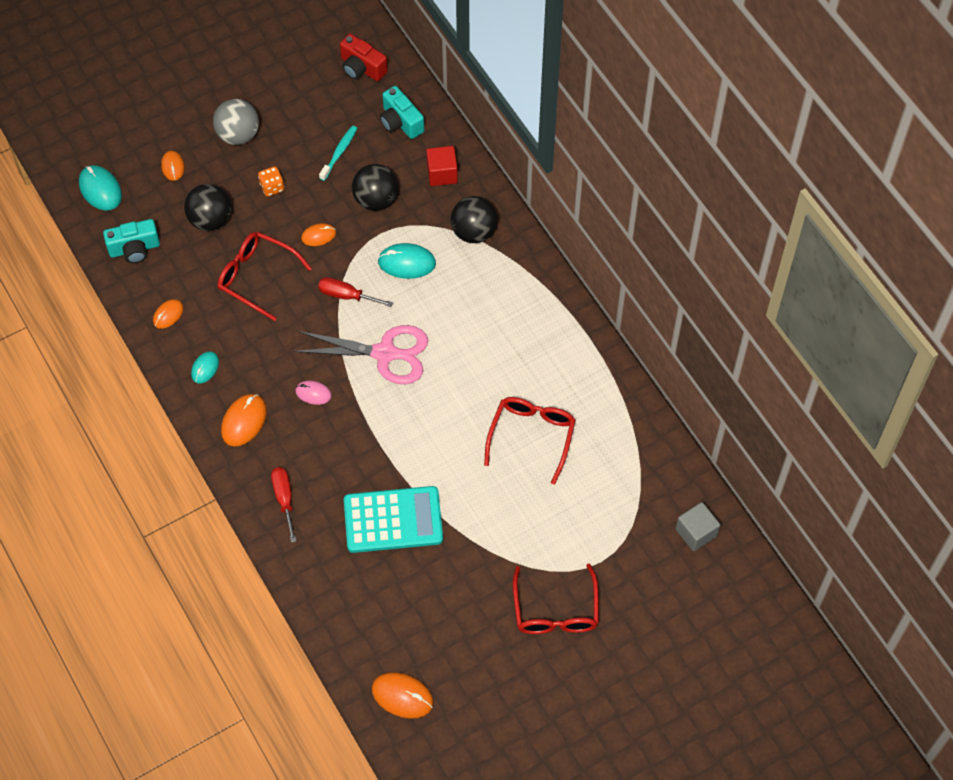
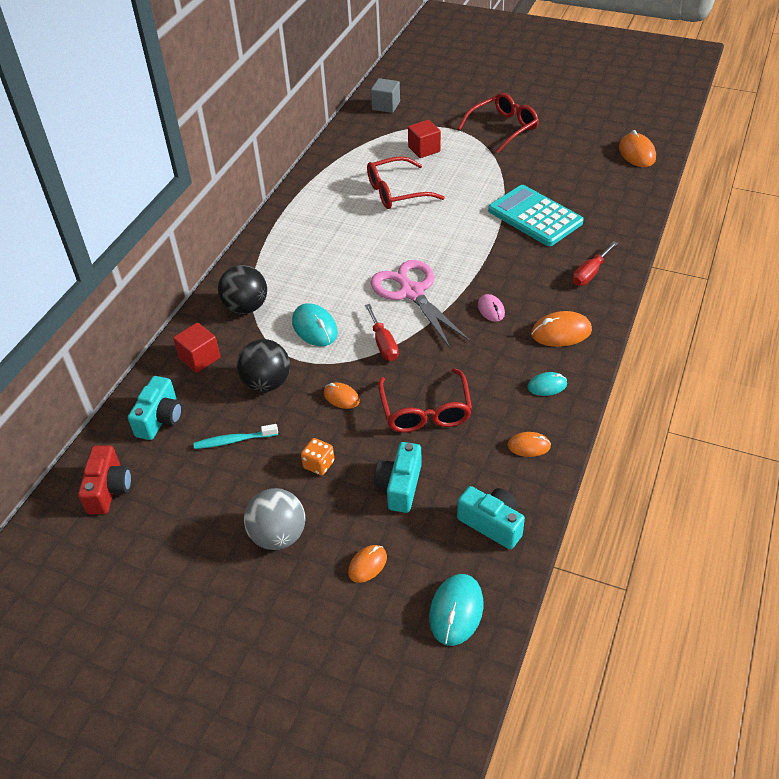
camera: 125 degrees left, 15 degrees down
(210, 220) = (400, 486): black ball -> turquoise camera
(581, 509) = (424, 149): none -> red cube

